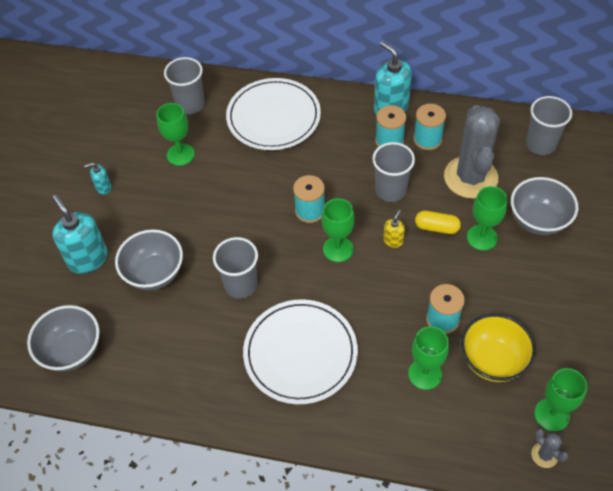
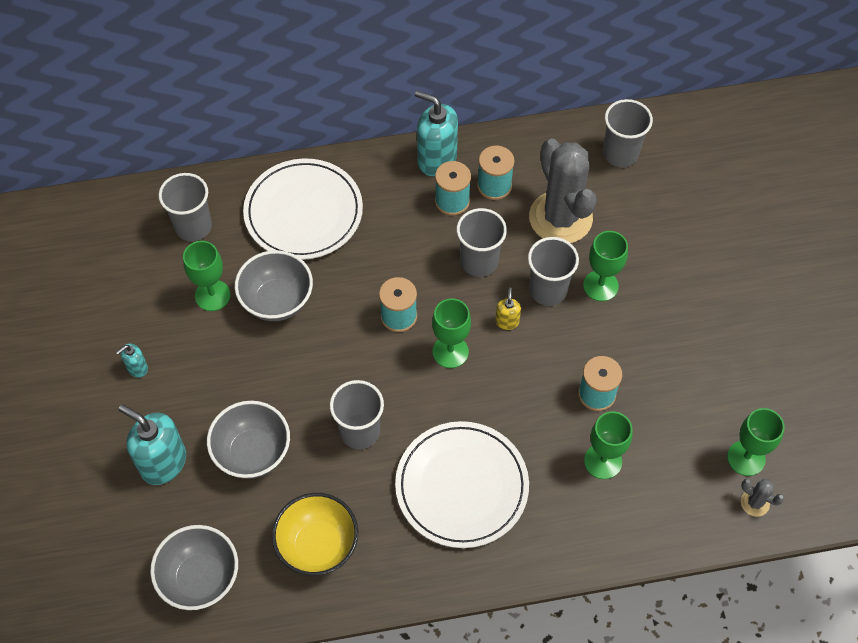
camera: 25 degrees left, 5 degrees up
(436, 227) = (548, 290): yellow capsule -> grey cup
(492, 360) = (666, 421): yellow bowl -> yellow bowl (318, 546)
(538, 221) = (652, 246): grey bowl -> grey bowl (277, 301)

